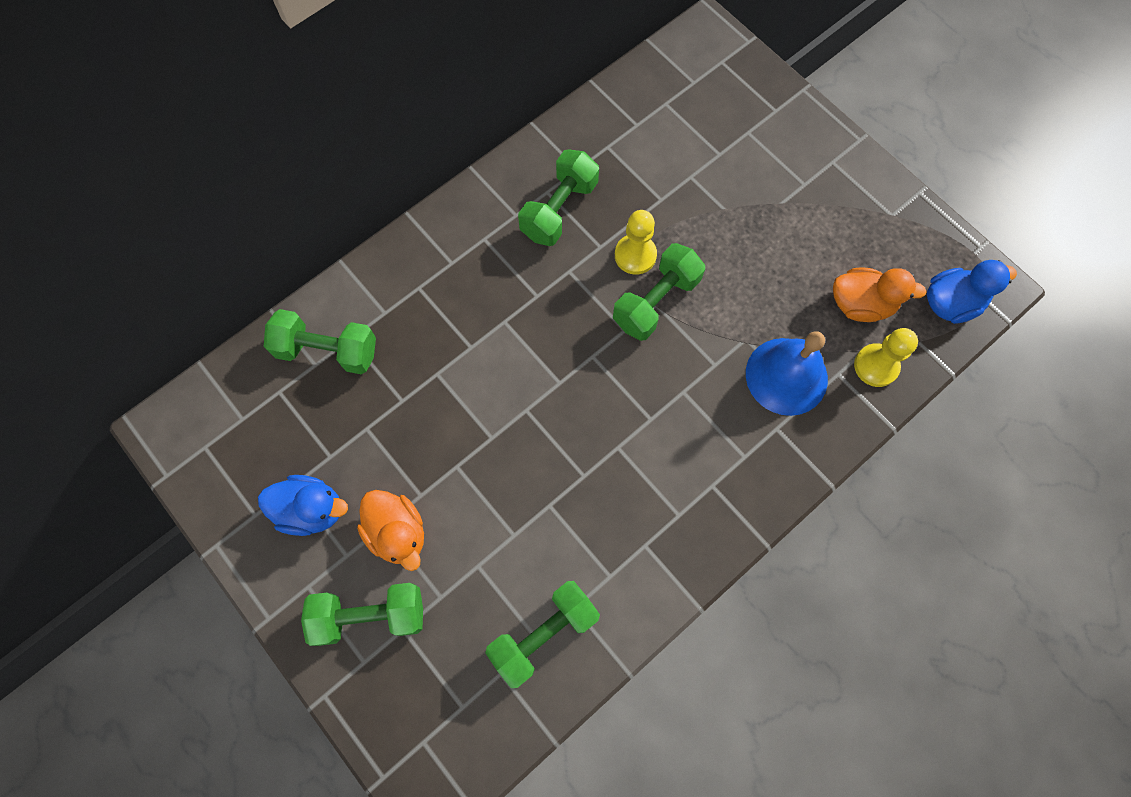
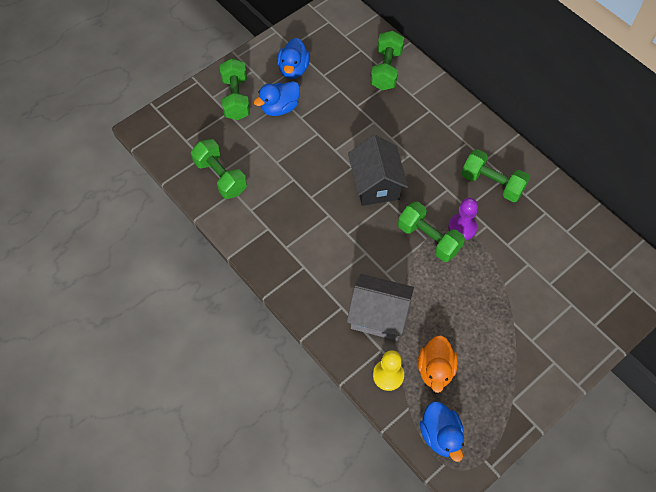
camera: 90 degrees right, 10 degrees down
(398, 532) = (280, 108): orange duck -> blue duck
(559, 374) = (376, 184): none -> black house
(635, 255) = (462, 227): yellow pawn -> purple pawn
(786, 376) = (378, 316): blue bell -> grey house

